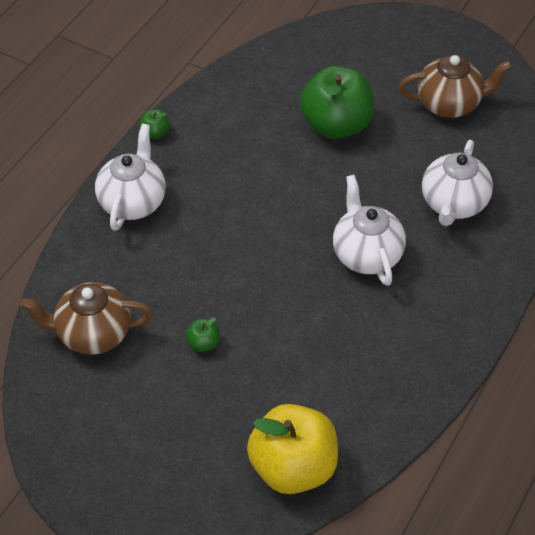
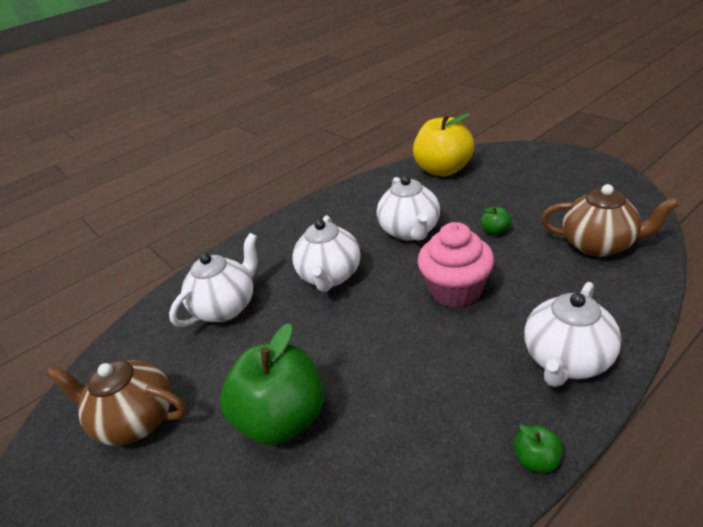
camera: 155 degrees left, 15 degrees down
(232, 255) = (455, 290): none -> pink cupcake
(302, 331) = (410, 231): none -> white teapot

